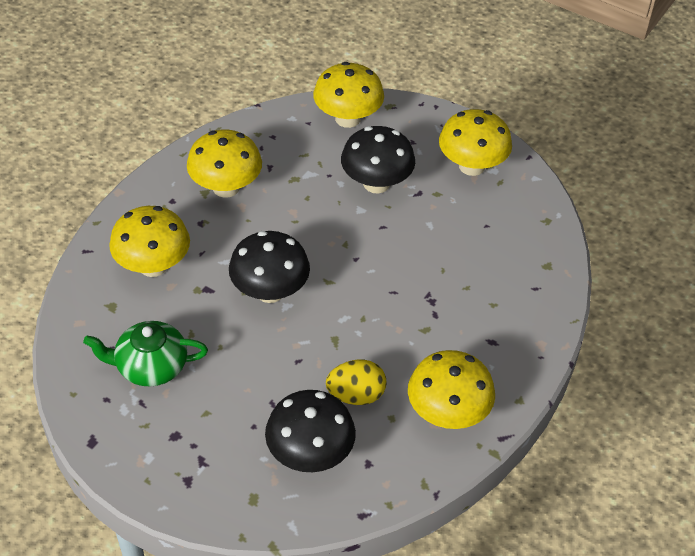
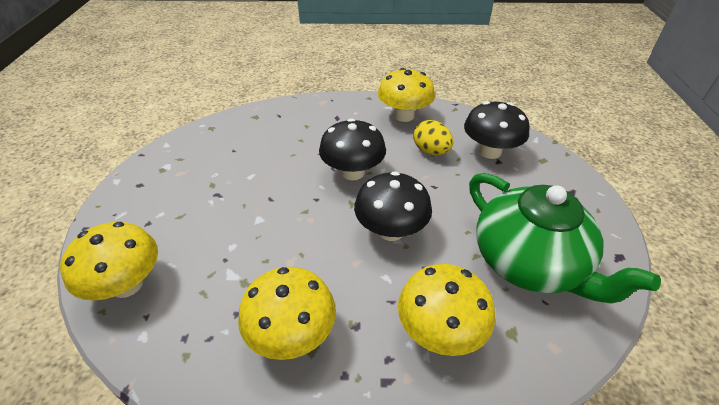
camera: 120 degrees left, 5 degrees down
(150, 366) = (529, 262): green teapot -> green teapot, size x1.68
(376, 183) = (219, 223): black mushroom -> black mushroom (352, 172)
(471, 166) = (167, 178): yellow mushroom -> none

